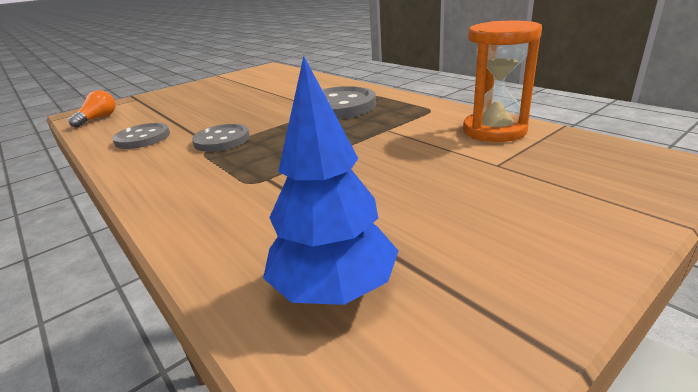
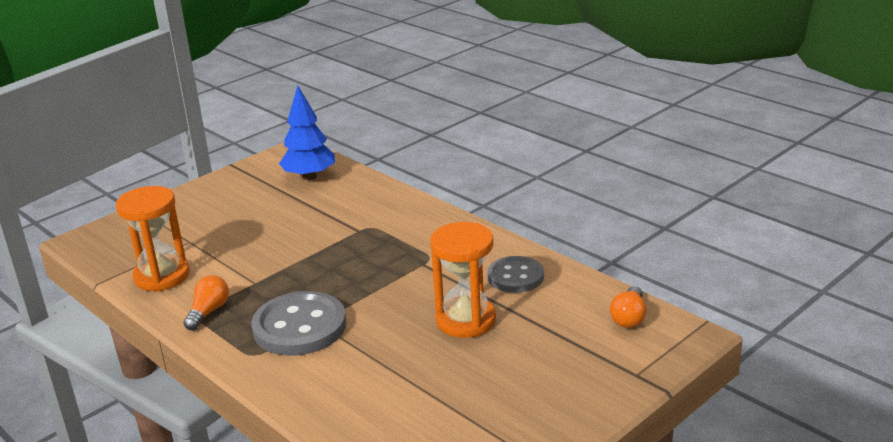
camera: 175 degrees right, 0 degrees up
(211, 113) = (465, 320): none -> orange hourglass
(222, 140) = (420, 271): grey button -> none
(420, 110) = (208, 312): none -> orange light bulb

